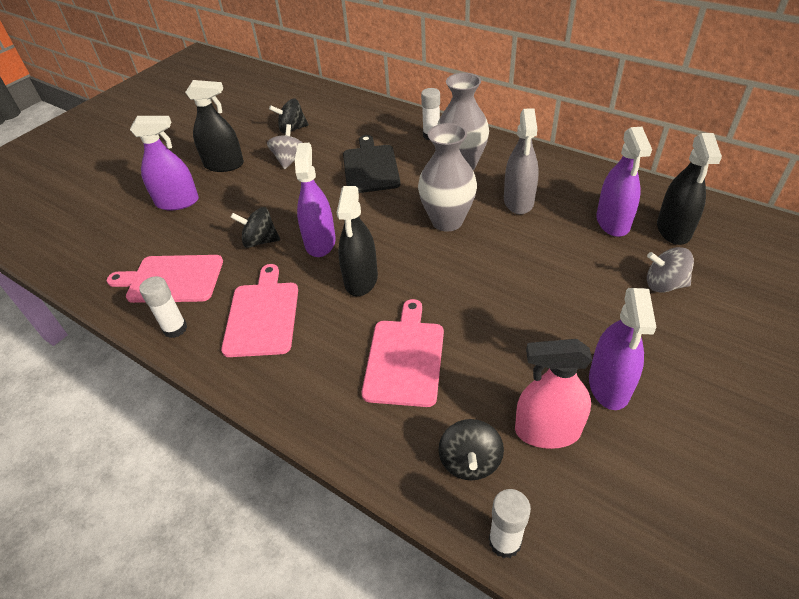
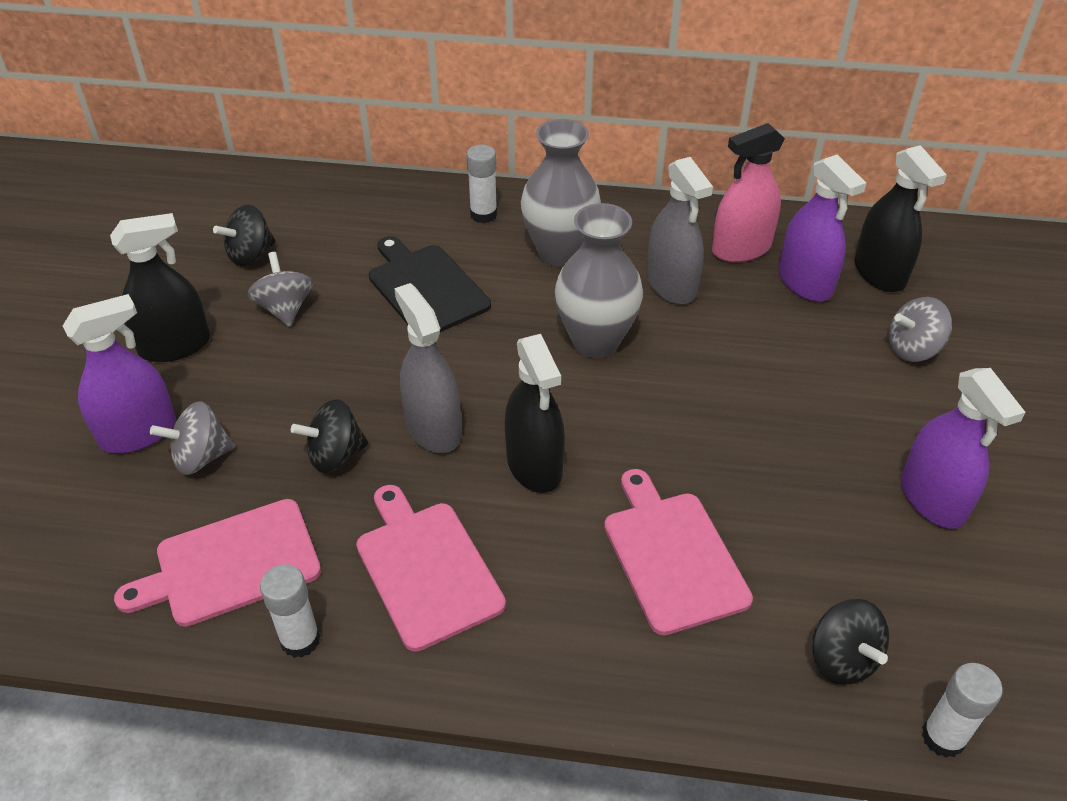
camera: 30 degrees left, 0 degrees up
(196, 222) = (201, 457): none -> grey spinning top
(320, 242) = (433, 428): purple spray bottle -> grey spray bottle
(547, 431) = (902, 583): pink spray bottle -> pink spray bottle (741, 249)

